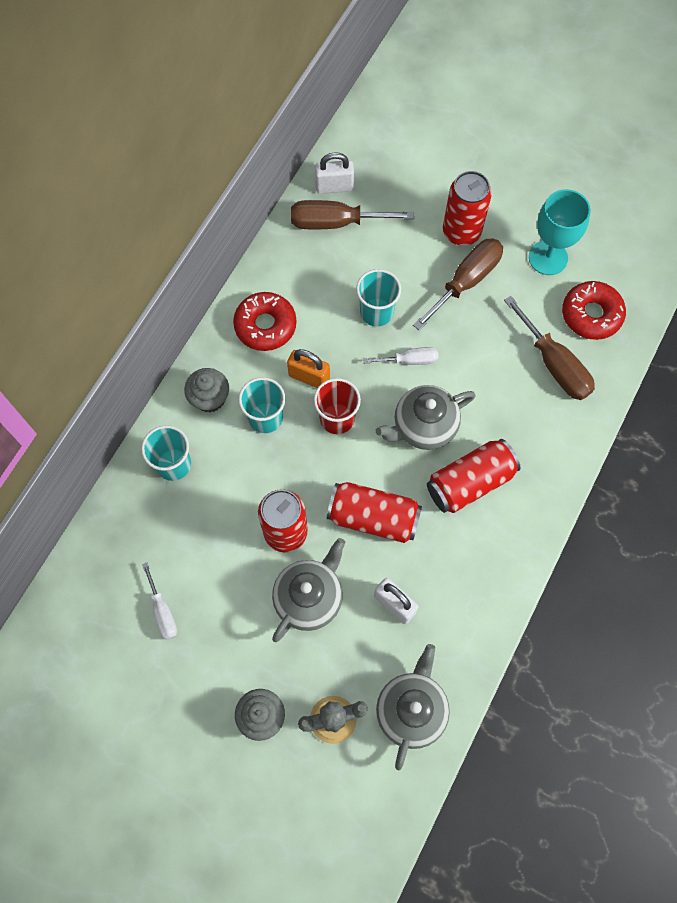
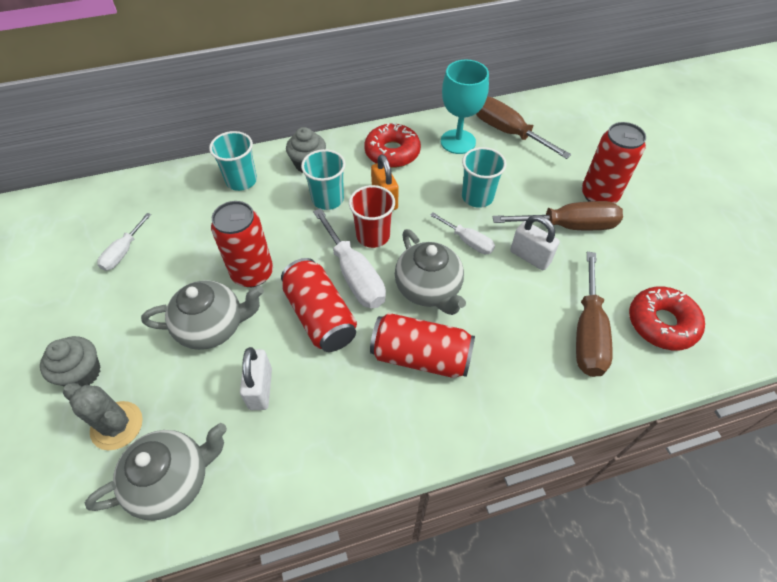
camera: 45 degrees right, 15 degrees down
(334, 187) = (529, 114): white padlock -> white padlock (530, 257)
(360, 464) = (354, 275): none -> white screwdriver
(423, 426) = (429, 289): grey teapot -> grey teapot turned 135 degrees counterclockwise
(548, 258) = (659, 258): turquoise goblet -> turquoise goblet (458, 142)

